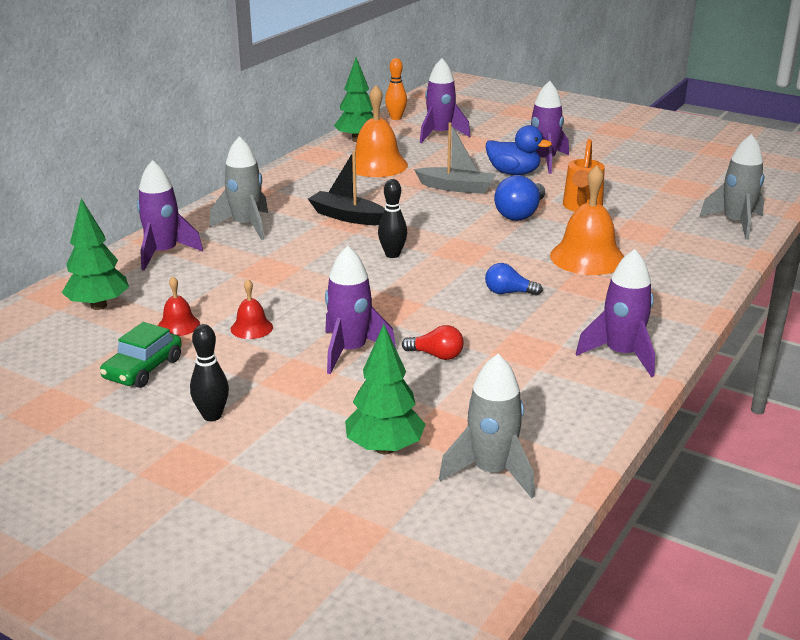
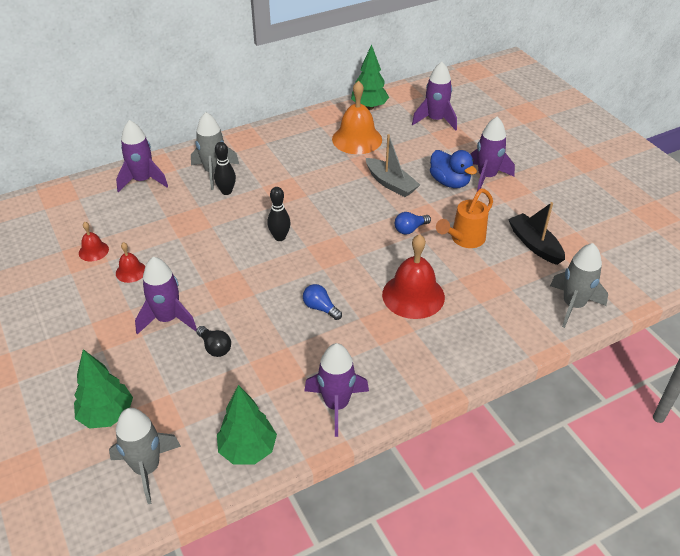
camera: 30 degrees right, 15 degrees up
(98, 306) = (67, 215): green tree -> green tree (247, 450)
(143, 369) = (42, 281): green car -> none
(212, 416) = (42, 339): black bowling pin -> black bowling pin (226, 191)
(347, 217) = (286, 187): black boat -> black boat (534, 245)
(396, 118) = (420, 91): orange bowling pin -> none
(436, 355) = (215, 347): red light bulb -> black light bulb
(520, 214) = (410, 229): blue light bulb -> blue light bulb, size x0.61
(587, 257) = (413, 295): orange bell -> red bell

